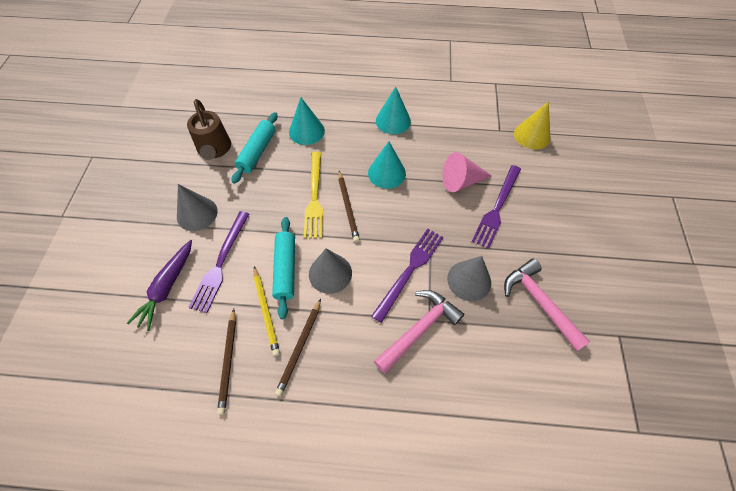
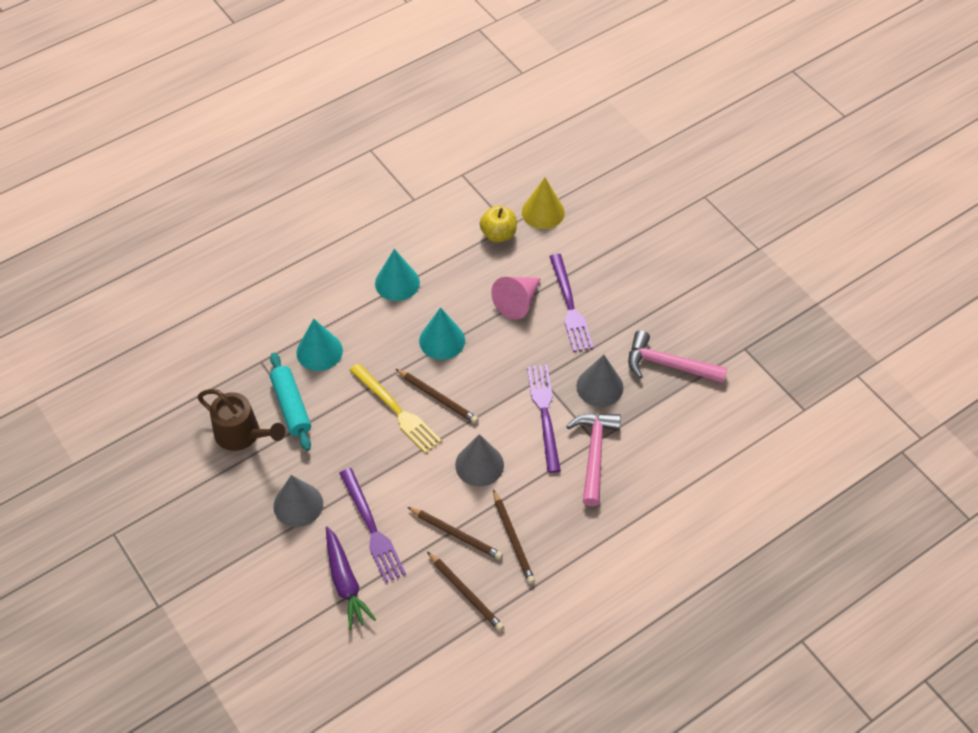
camera: 40 degrees left, 5 degrees down
(266, 311) = (456, 534): yellow pencil -> brown pencil
(286, 269) = (437, 490): turquoise rolling pin -> none
(487, 131) = (498, 234): none -> yellow apple

